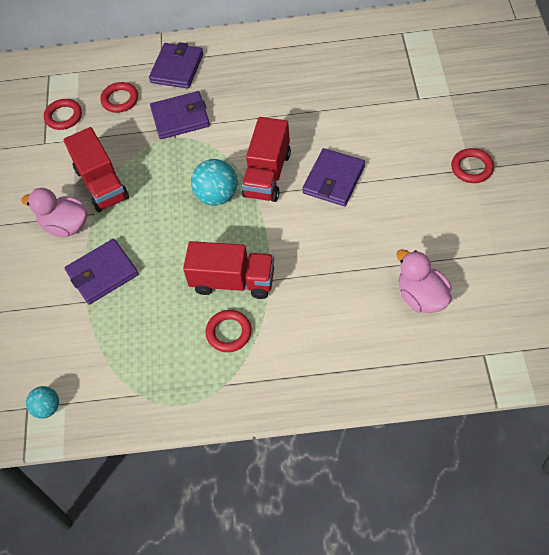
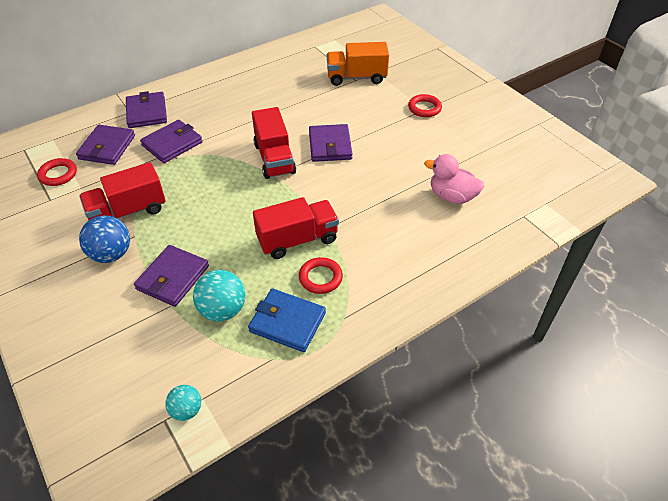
camera: 35 degrees left, 10 degrees down
(65, 226) = (111, 254): pink duck -> blue ball
(101, 184) = (128, 211): red truck -> red truck turned 120 degrees clockwise
(120, 100) = (107, 147): red ring -> purple wallet
(172, 365) = (287, 322): none -> blue wallet
(217, 196) = (241, 186): turquoise ball -> turquoise ball (223, 310)
(421, 96) = (356, 77): none -> orange truck

